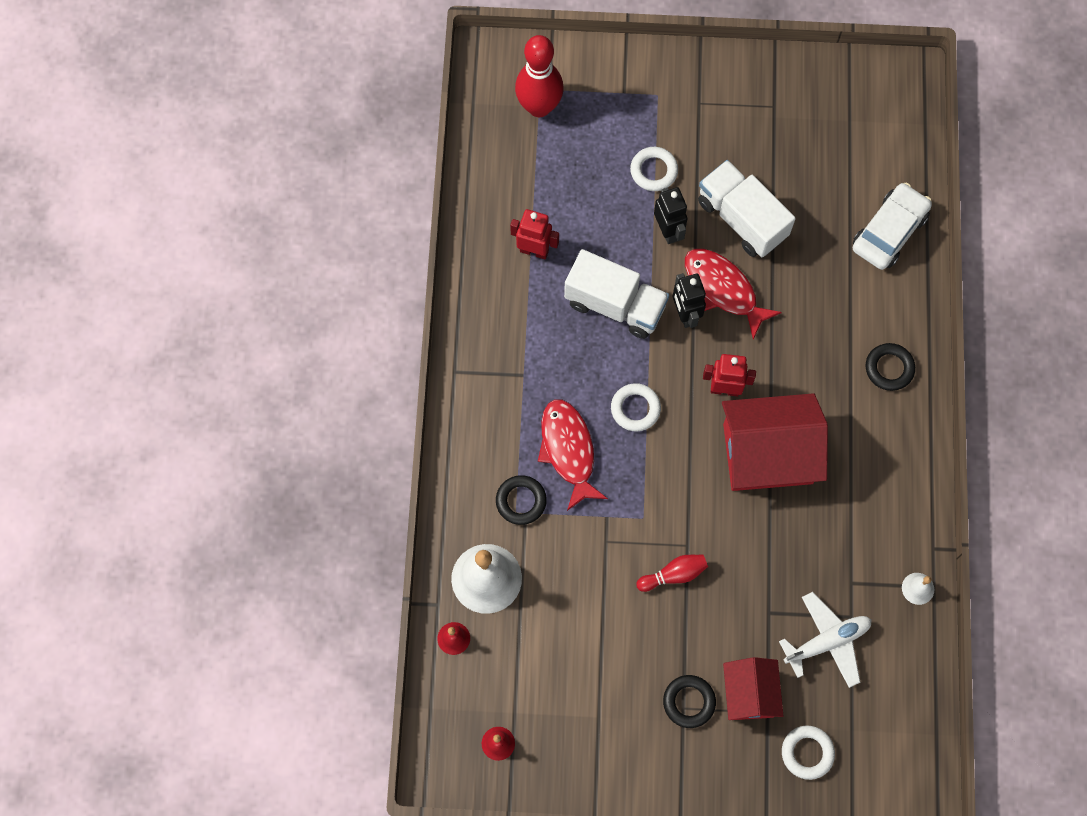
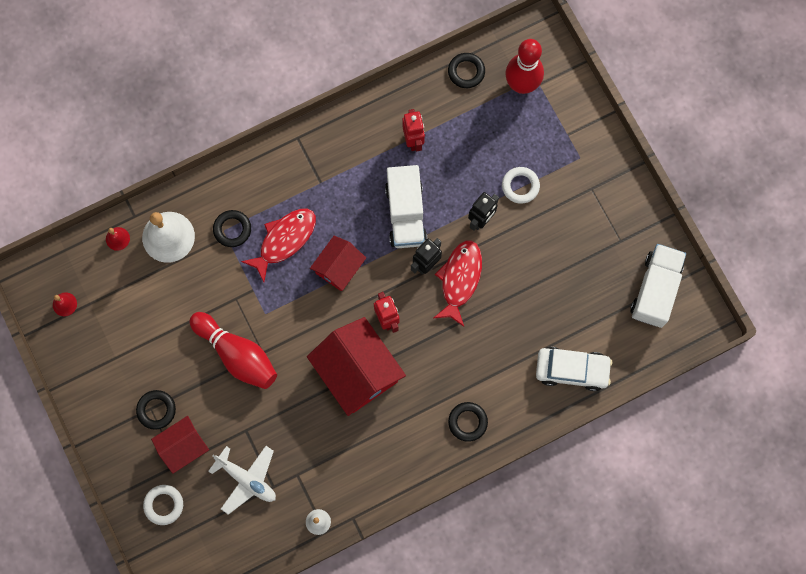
camera: 60 degrees right, 5 degrees up
(488, 154) = (466, 72): none -> black ring
(635, 409) = (339, 267): white ring -> red house
(674, 574) = (237, 354): red bowling pin -> red bowling pin, size x1.92
(742, 219) = (520, 264): white truck -> white truck (655, 290)

